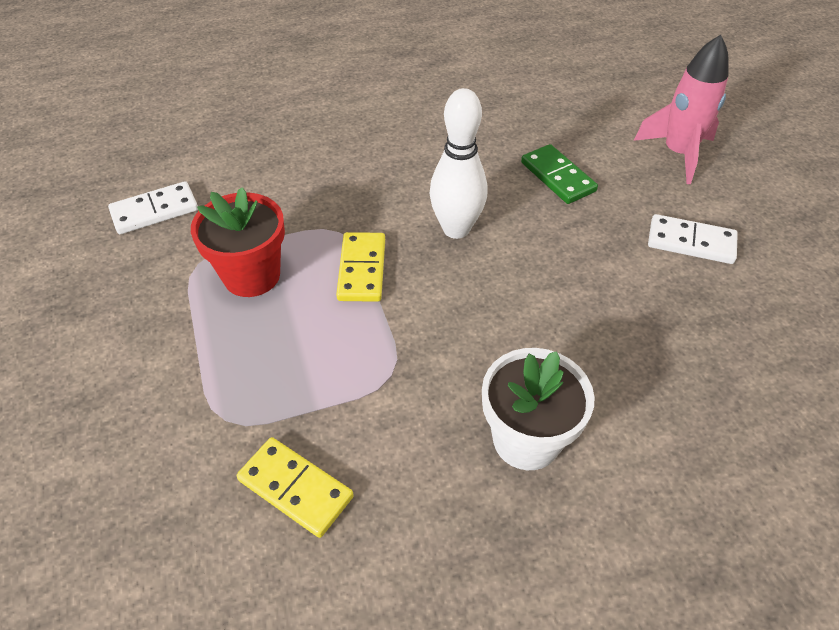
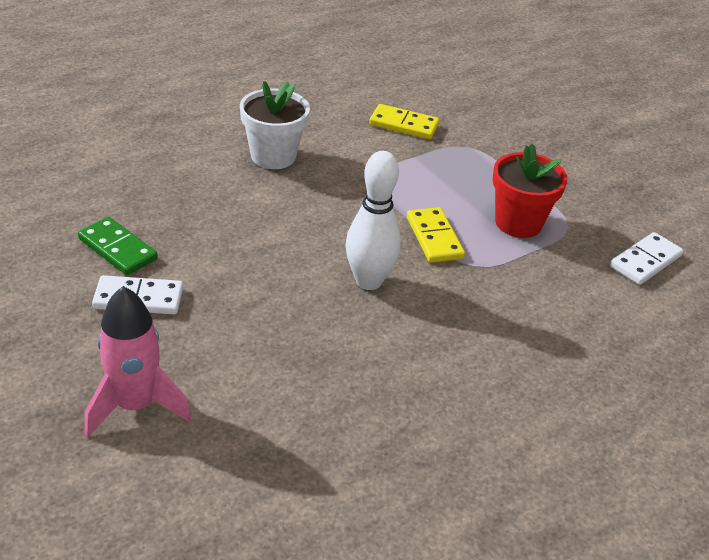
camera: 160 degrees right, 10 degrees down
(558, 177) = (279, 351): green domino -> green domino (117, 249)

